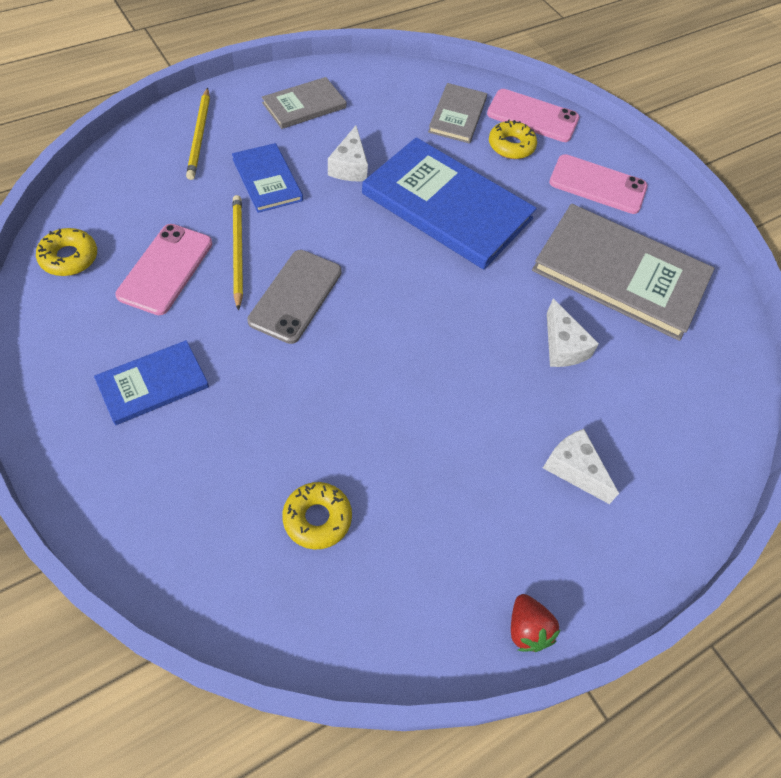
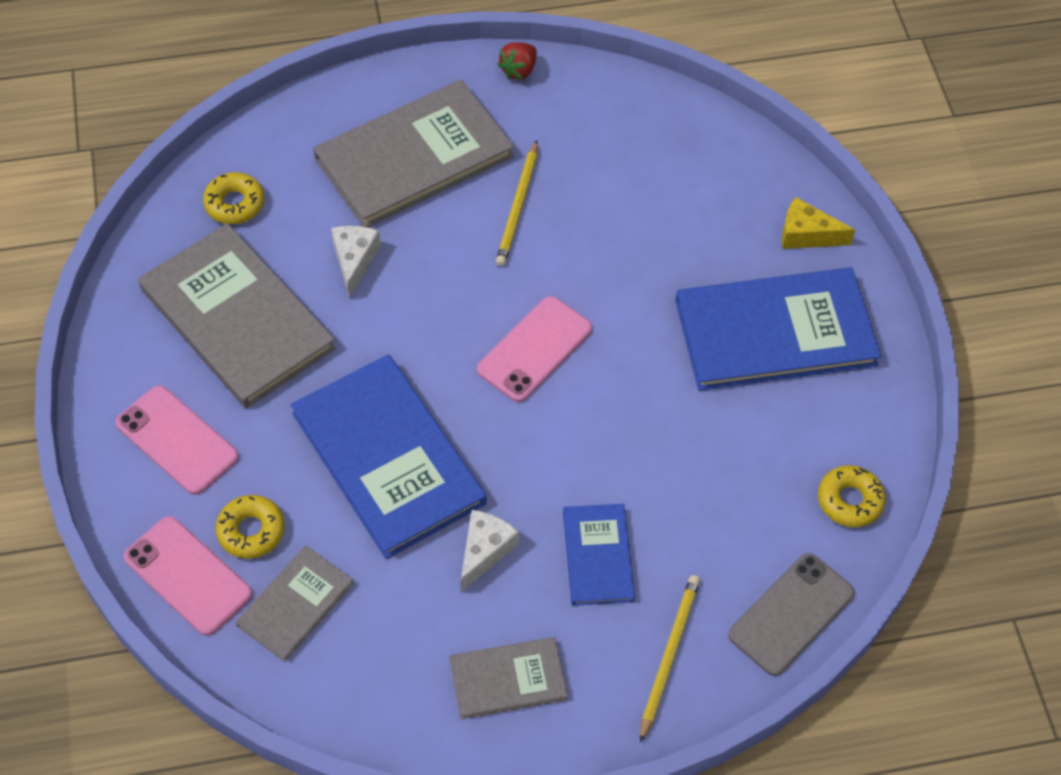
camera: 155 degrees left, 0 degrees up
(131, 505) = (806, 234): none -> yellow cheese
(153, 384) = (775, 332): blue book -> blue book, size x1.90
(166, 269) = (744, 457): pink phone -> pink phone (534, 349)
(238, 251) = (659, 460): yellow pencil -> yellow pencil (518, 206)
(295, 296) = (610, 388): grey phone -> grey phone (791, 614)
(317, 518) = (653, 183): yellow donut -> yellow donut (235, 204)
(527, 629) = (518, 70): red strawberry -> red strawberry turned 150 degrees counterclockwise
(574, 469) = (414, 157): white cheese -> grey book

